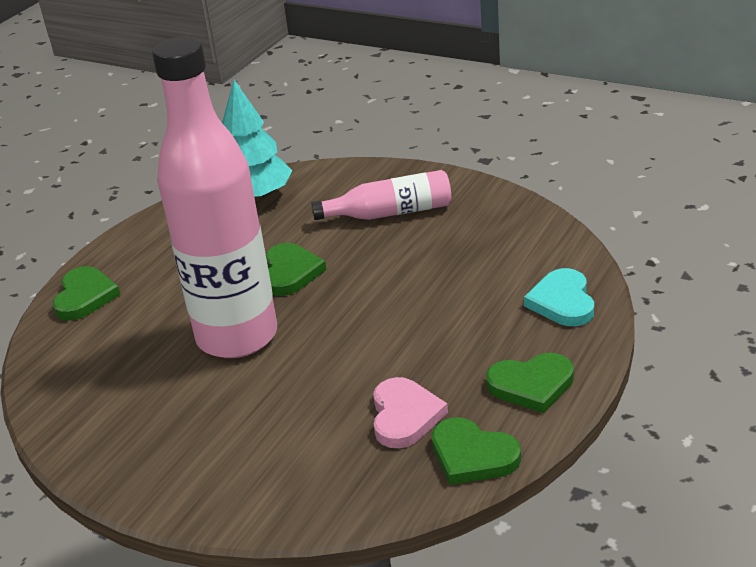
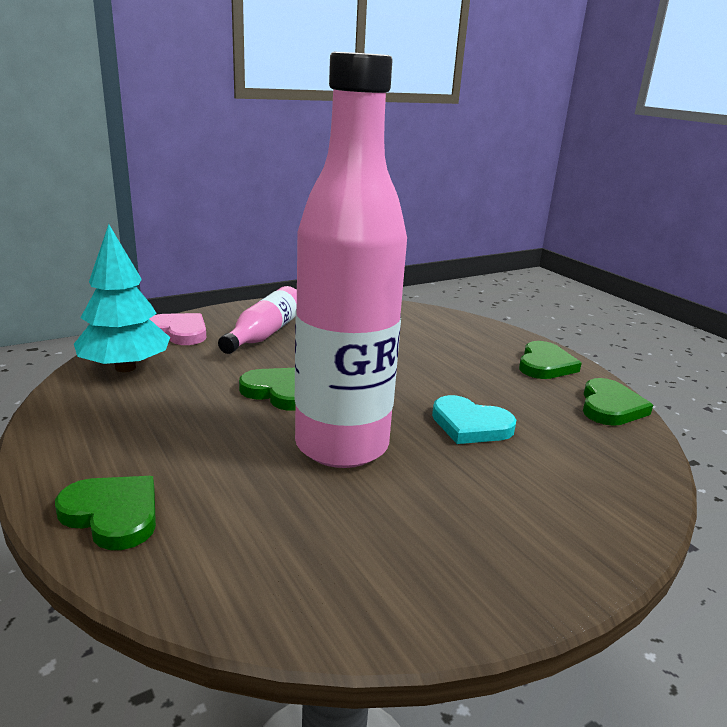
camera: 65 degrees left, 10 degrees down
(404, 416) = (542, 413): pink heart -> pink heart (179, 332)
(472, 455) = (610, 407): green heart -> green heart turned 45 degrees counterclockwise
(562, 302) = (462, 328): turquoise heart -> turquoise heart (470, 425)

